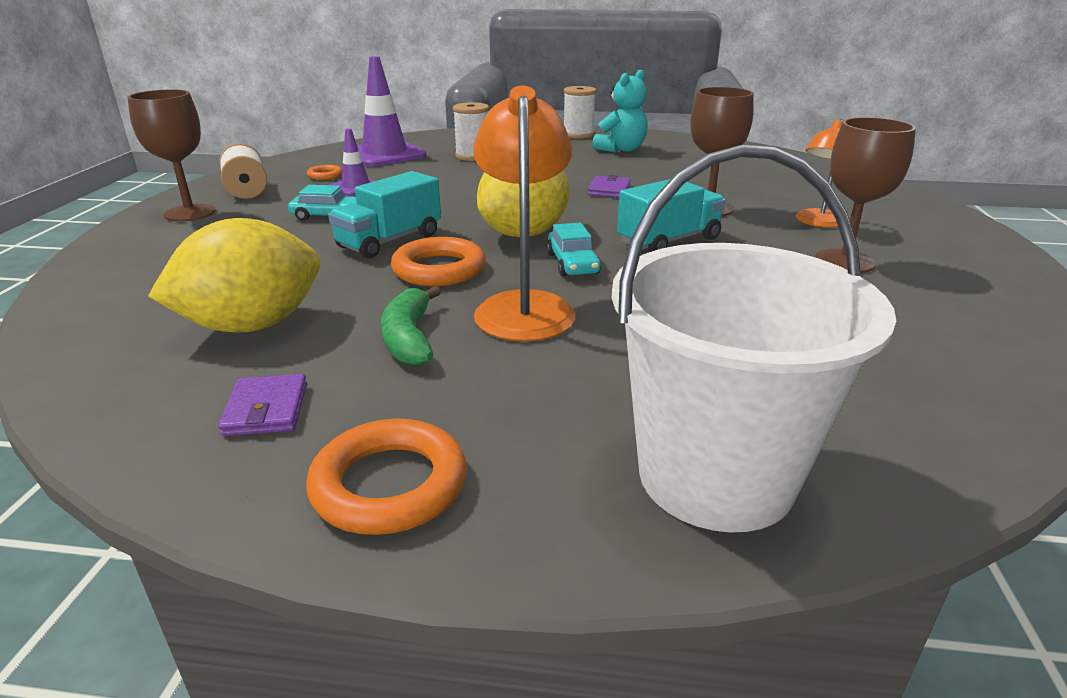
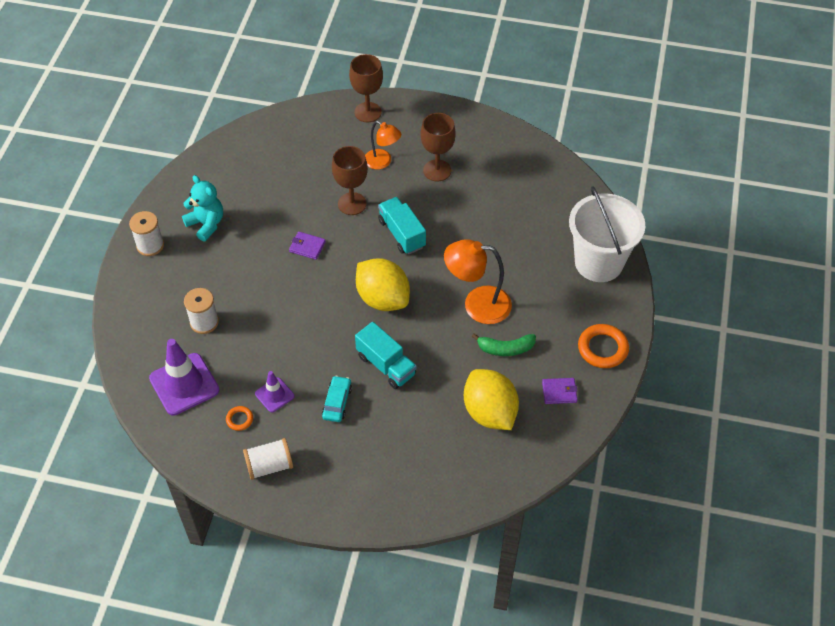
camera: 85 degrees left, 25 degrees up
(190, 213) = (317, 489): brown goblet -> brown goblet (368, 112)
(439, 269) = (430, 339): orange ring -> none
(572, 263) = (428, 280): turquoise car -> none

